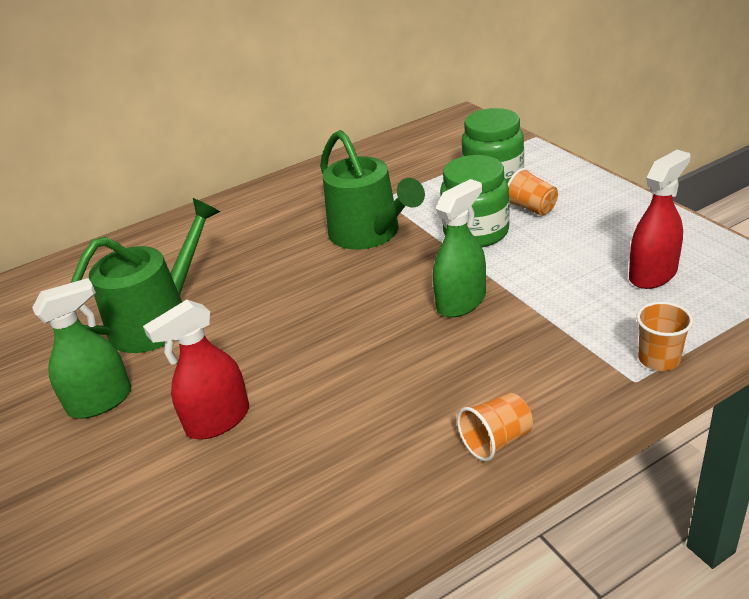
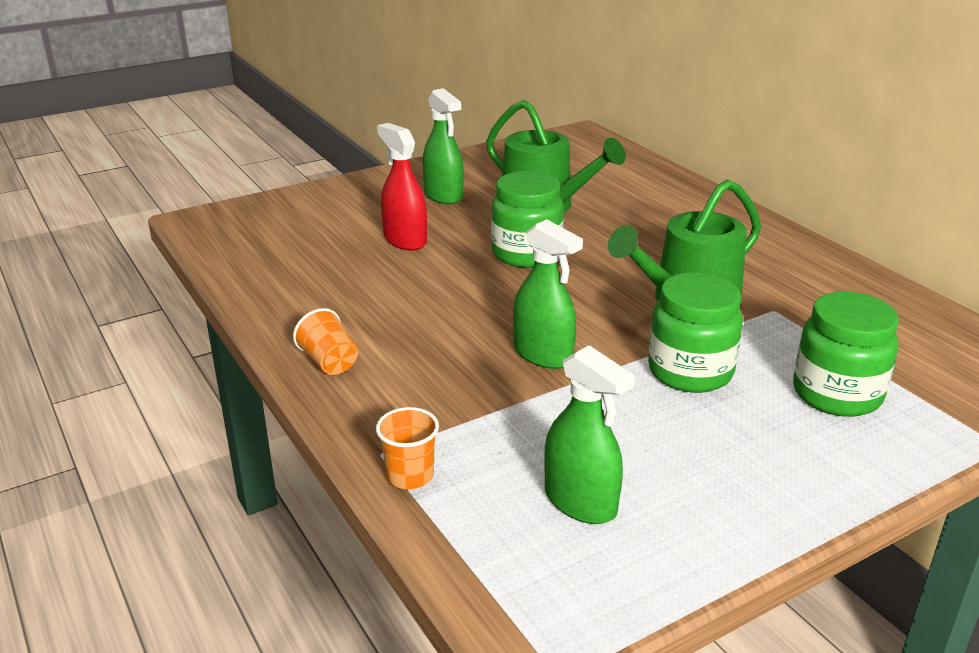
camera: 85 degrees right, 5 degrees down
(269, 324) = (526, 254): none -> green jar
(531, 208) = (755, 420): orange cup -> none
(653, 274) = (580, 502): red spray bottle -> green spray bottle

